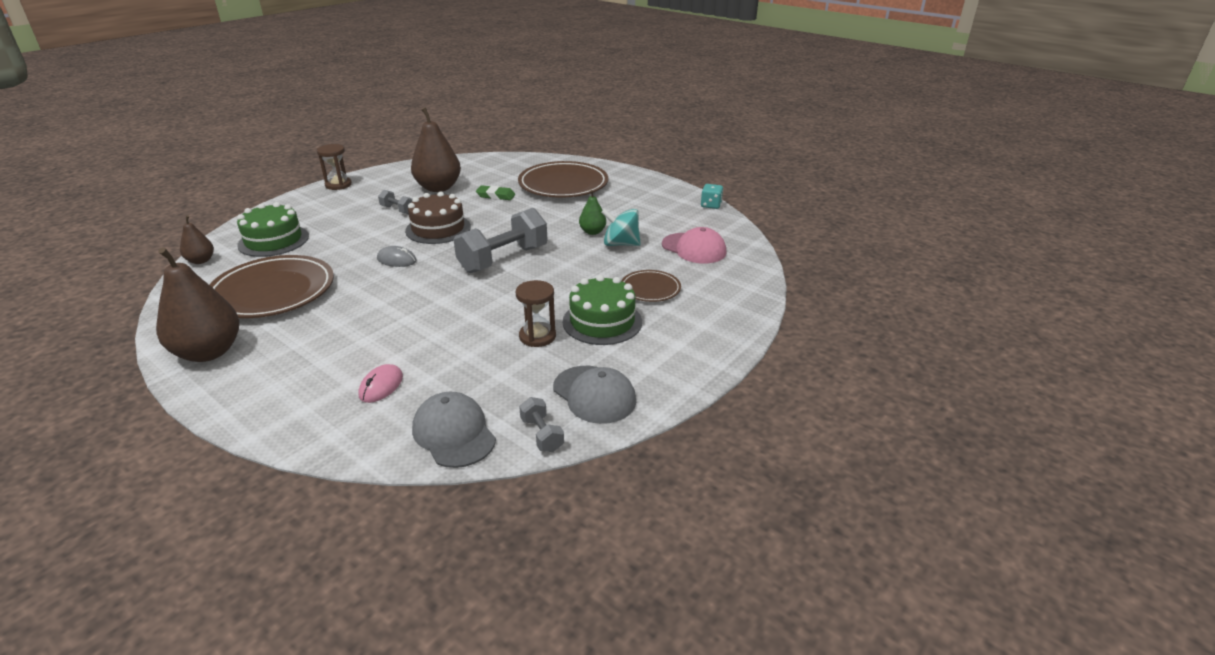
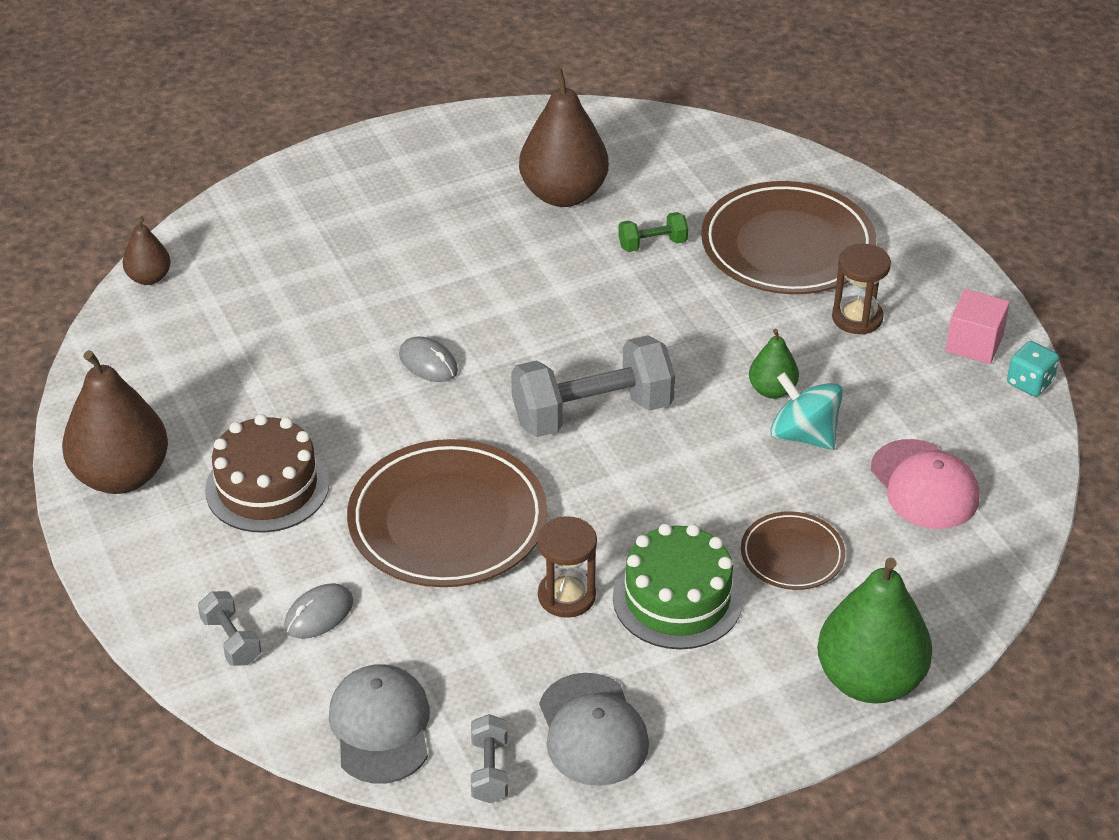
camera: 25 degrees right, 10 degrees up
(273, 240) = (261, 260): green cake -> none
(273, 292) = (231, 380): brown plate -> brown plate (447, 521)
(338, 185) = (401, 140): brown hourglass -> brown hourglass (857, 318)
(381, 386) = (319, 614): pink mouse -> grey mouse
(397, 210) = (473, 237): grey dumbbell -> grey dumbbell (231, 640)
(438, 229) = (520, 305): brown cake -> brown cake (267, 487)
(496, 196) = (652, 244): green eraser -> green dumbbell
(675, 198) = (974, 343): none -> pink cube
(731, 328) = (869, 680): none -> green pear

